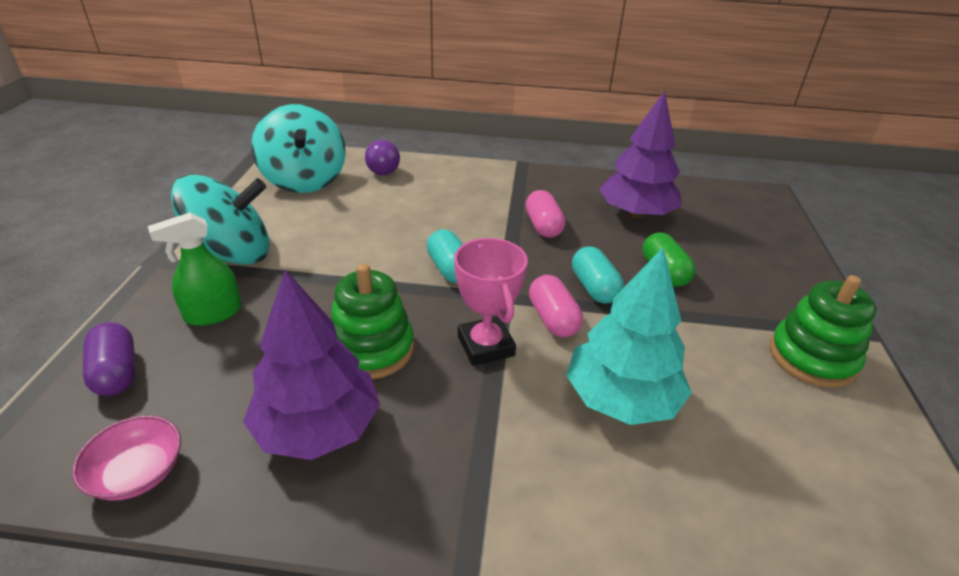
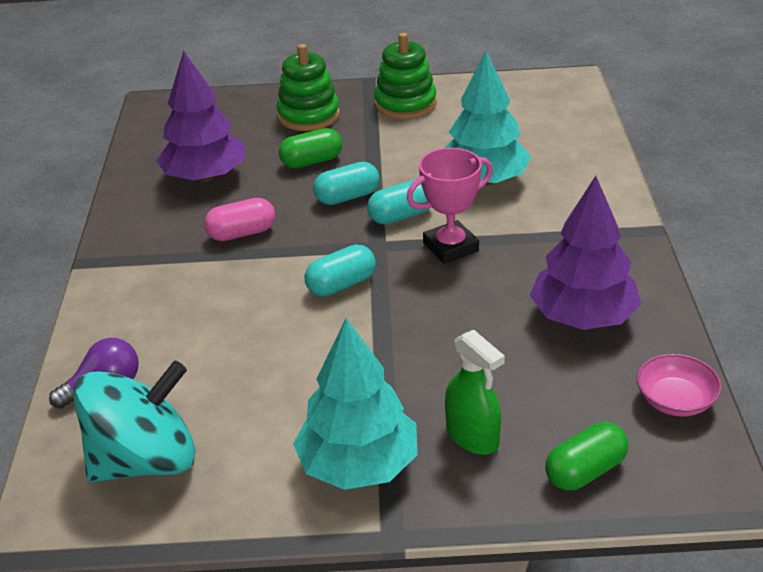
camera: 95 degrees left, 0 degrees up
(116, 373) = (585, 471): purple capsule -> green capsule
(232, 255) = (358, 465): turquoise spinning top -> turquoise tree
(371, 349) = (481, 310): green stacking toy -> green stacking toy (308, 115)
(553, 319) = (401, 216): pink capsule -> turquoise capsule

